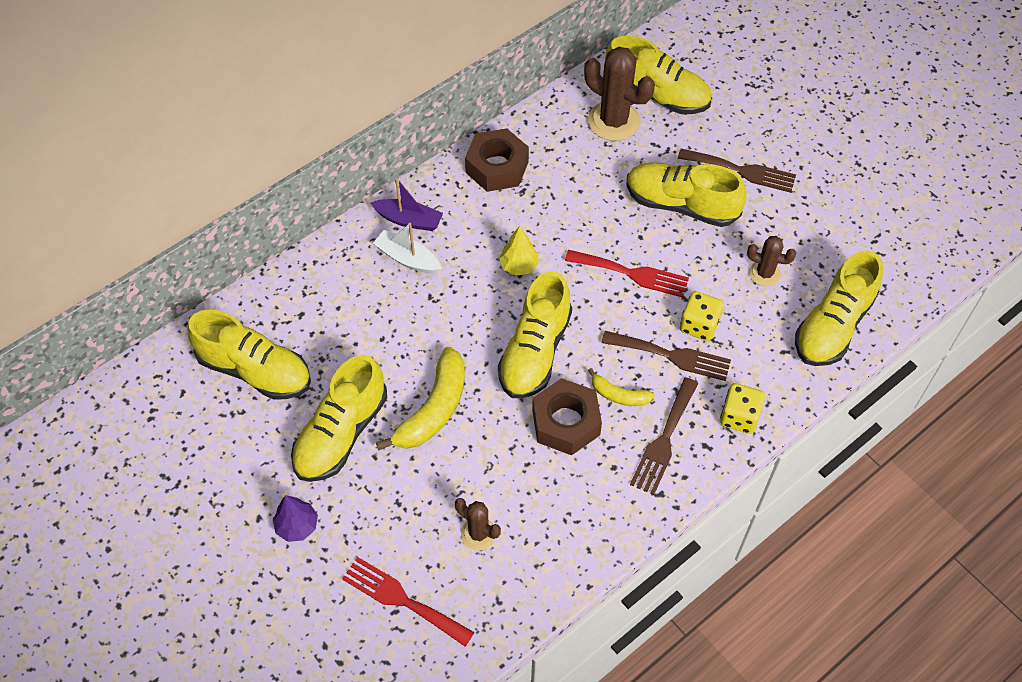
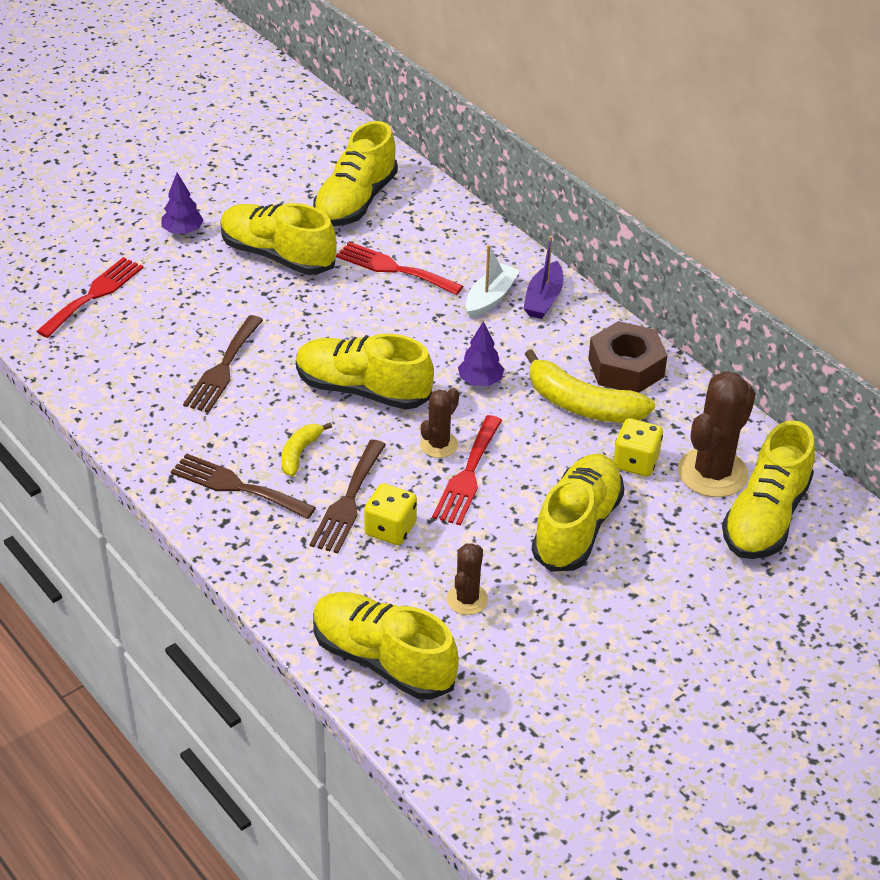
camera: 90 degrees right, 15 degrees down
(363, 334) = (393, 268): none -> red fork
(433, 409) = (298, 315): yellow banana -> yellow banana (582, 405)
(478, 534) = (151, 344): brown cactus -> brown cactus (439, 445)
(519, 266) = (480, 381): yellow tree -> purple tree
(566, 422) = (270, 410): brown nut -> none
(739, 417) = (258, 554): yellow dice -> yellow dice (635, 462)
(742, 171) = (638, 594): brown fork -> brown fork (223, 368)

